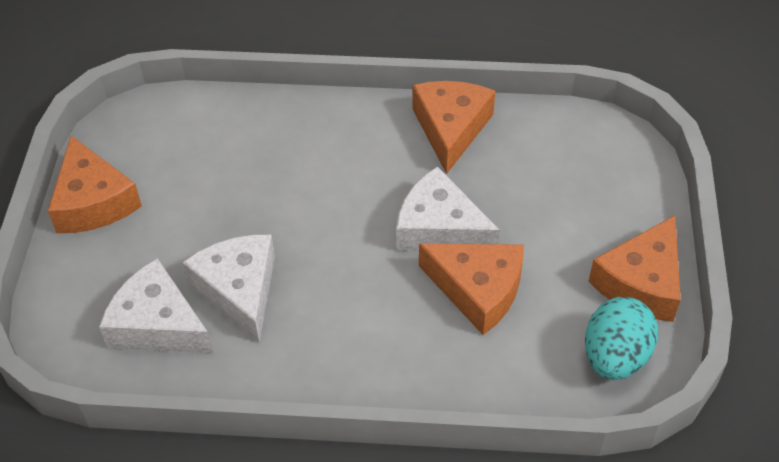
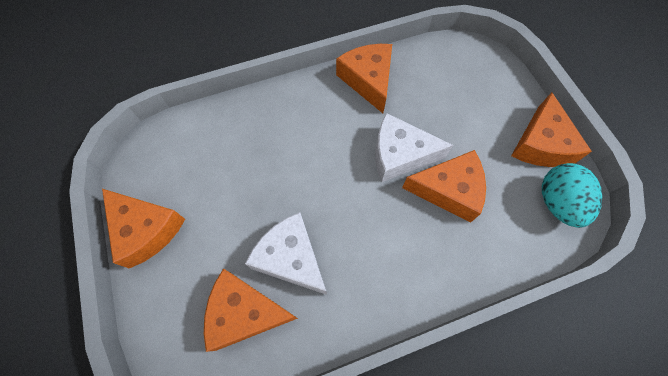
camera: 25 degrees left, 15 degrees up
(157, 324) = (245, 312): white cheese -> orange cheese

